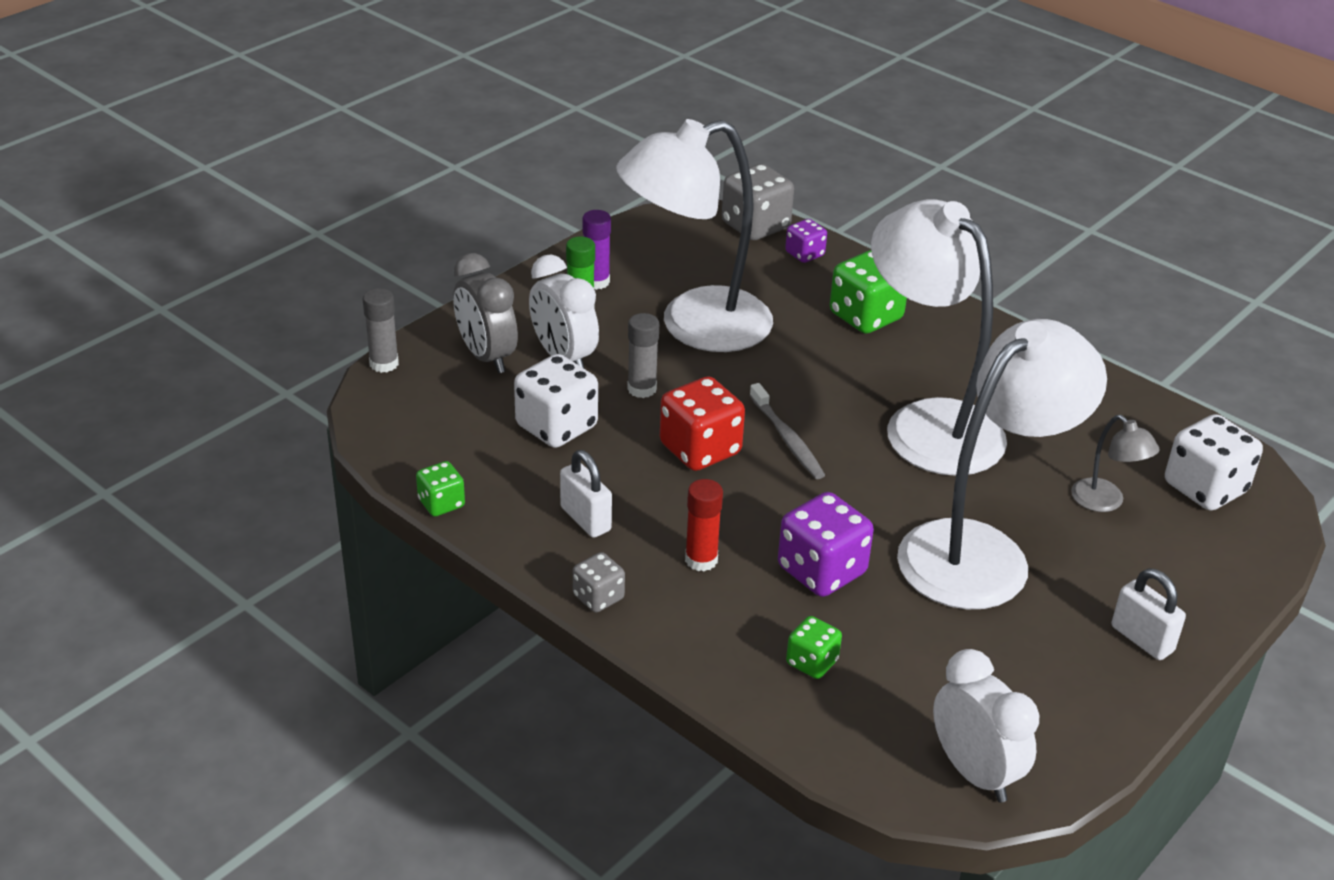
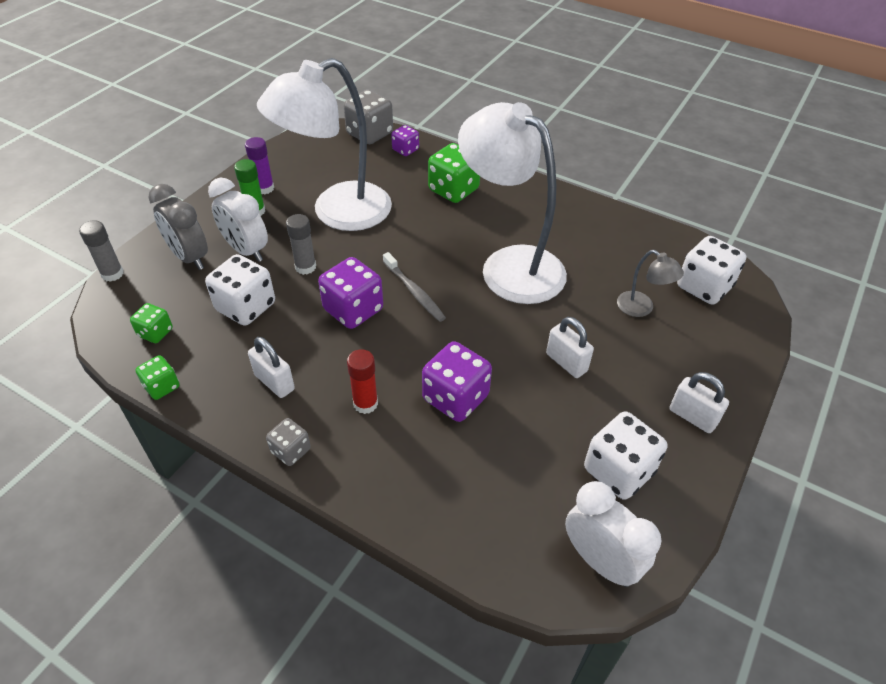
camera: 10 degrees left, 10 degrees up
(700, 449) = (353, 310): red dice -> purple dice
(811, 662) = (461, 481): green dice -> green dice (155, 332)
(981, 552) = (566, 362): white lamp -> white padlock
(1023, 683) = (618, 470): none -> white dice

